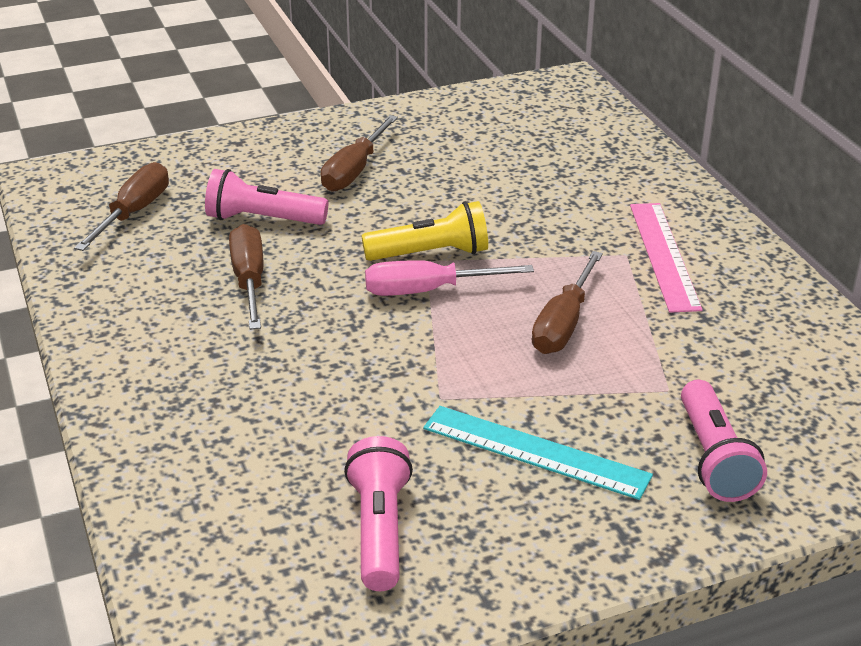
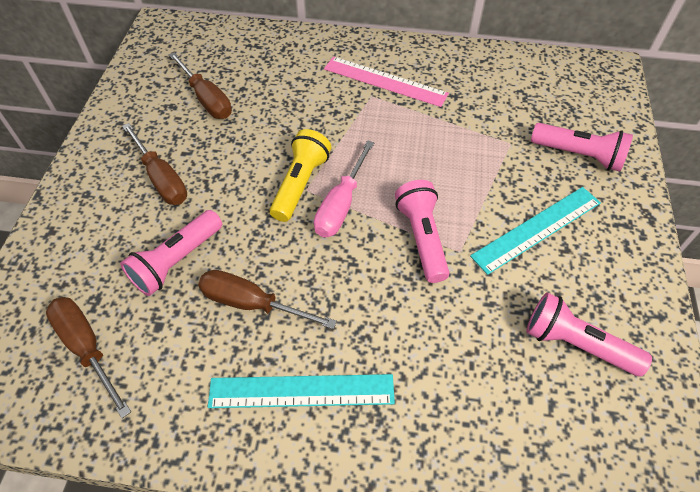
camera: 60 degrees left, 20 degrees up
(173, 346) = (301, 391): none -> turquoise ruler
(434, 363) = (422, 237): none -> pink flashlight
(563, 324) = (422, 156): brown screwdriver -> brown screwdriver (207, 99)

